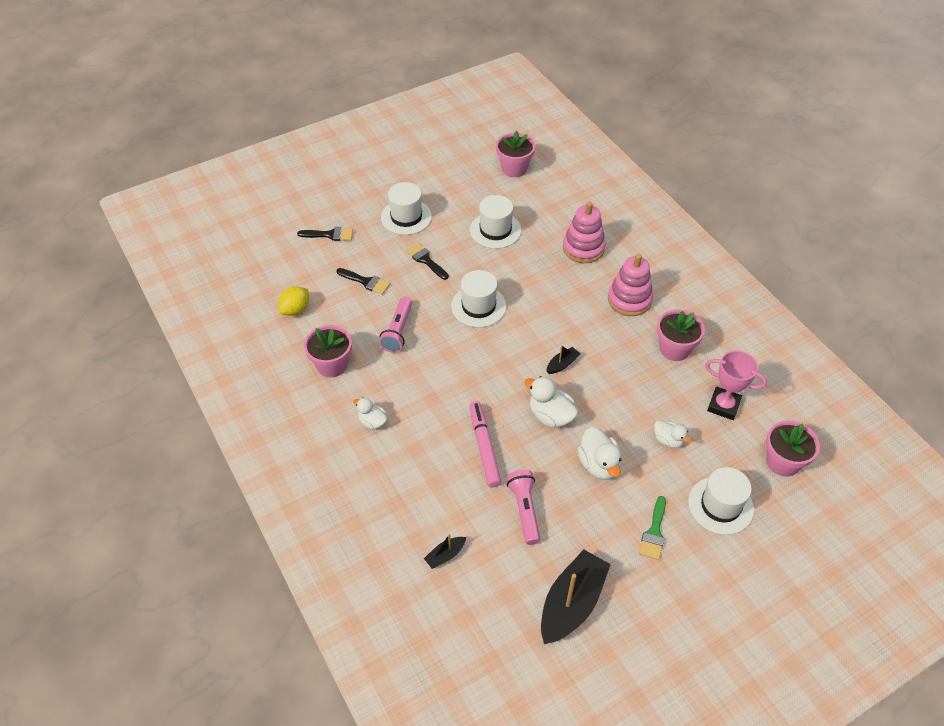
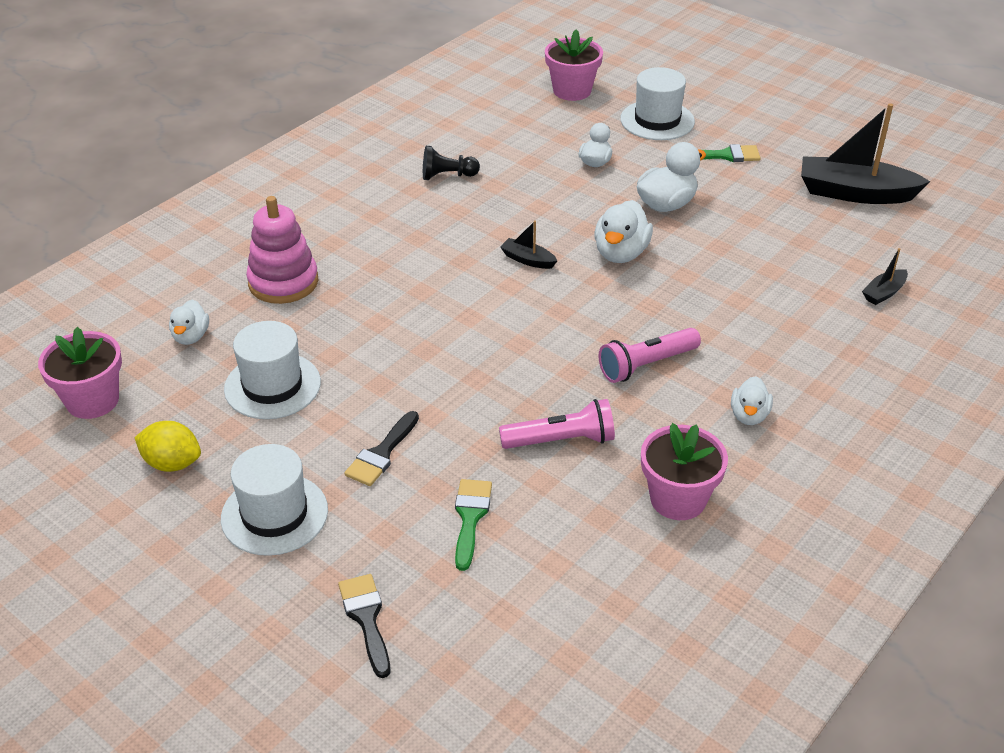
camera: 110 degrees left, 10 degrees down
(295, 310) = (588, 597): yellow lemon -> yellow lemon (172, 463)
(366, 282) = (470, 517): black brush -> green brush
(445, 555) = (884, 293): black boat -> black boat turned 105 degrees clockwise
(478, 306) = (460, 363): white hat -> none
(484, 447) = (710, 298): pink marker -> none
(524, 510) = (772, 246): pink flashlight -> pink flashlight (646, 365)
(549, 206) = (191, 336): none -> white duck
(629, 300) = (375, 223): pink stacking toy -> none
(674, 349) = (447, 176): pink flower pot -> black pawn
(723, 405) = (518, 132): pink trophy -> none

